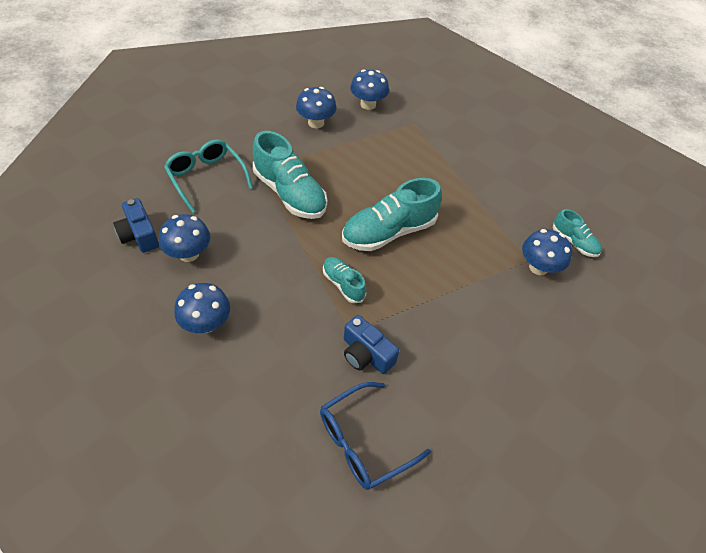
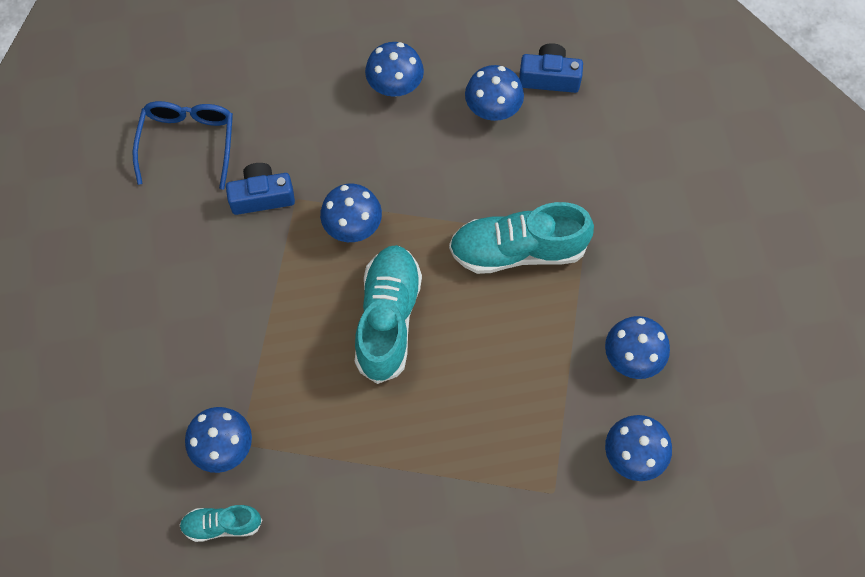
camera: 130 degrees right, 15 degrees up
(206, 178) = (600, 177): turquoise glasses -> none
(343, 284) = (353, 226): turquoise shoe -> blue mushroom

